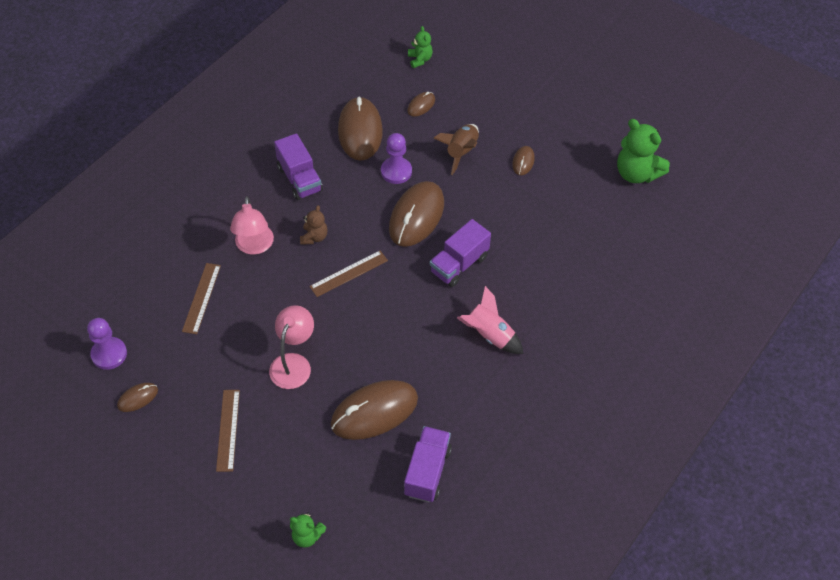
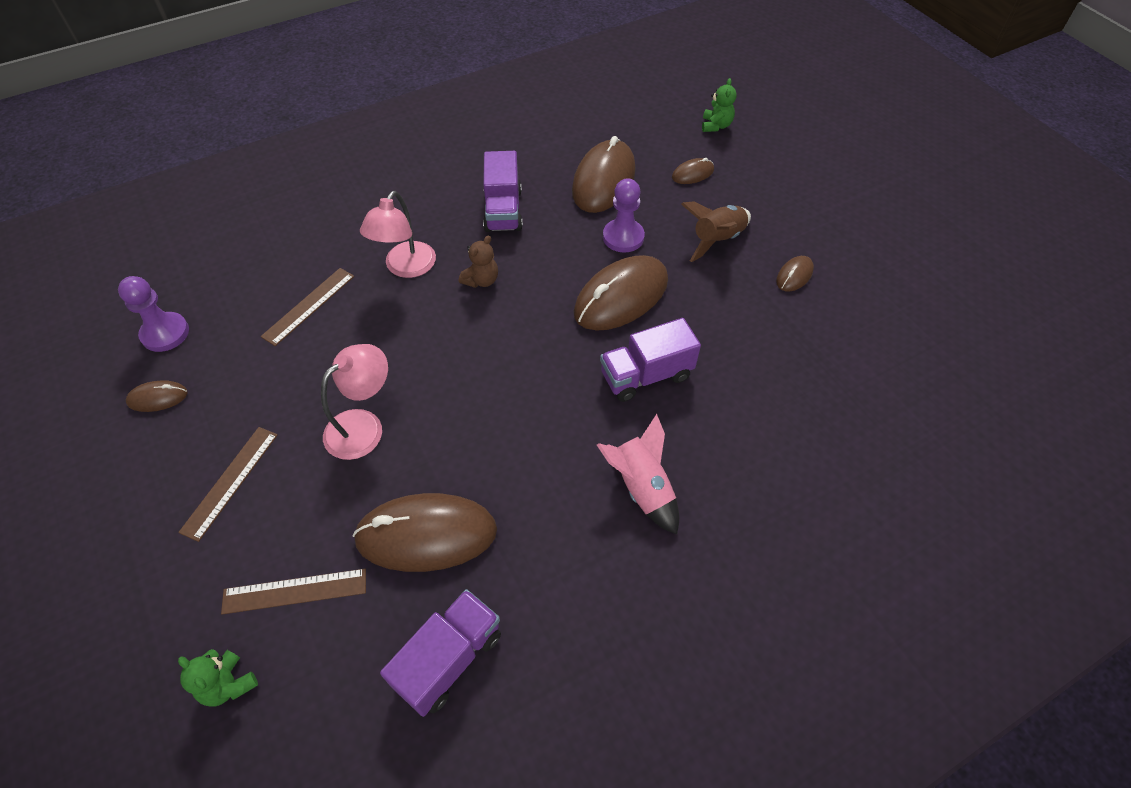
camera: 25 degrees right, 0 degrees up
(348, 273) = (498, 337): brown ruler -> brown ruler (295, 591)
(636, 173) = (952, 339): green teddy bear -> none

